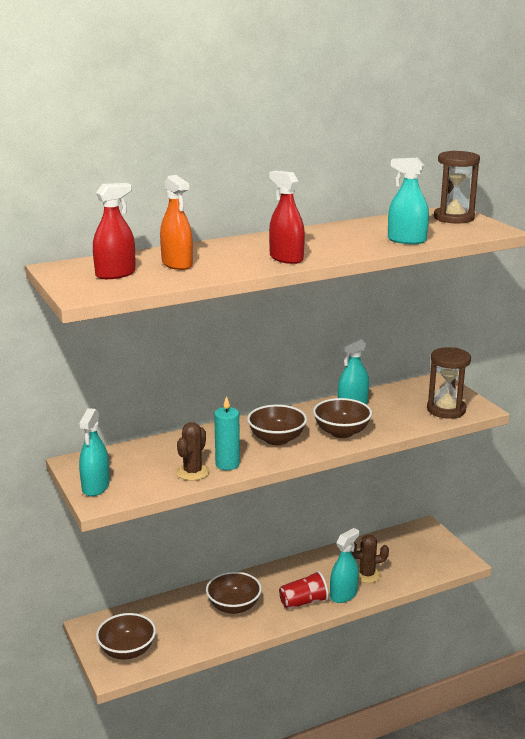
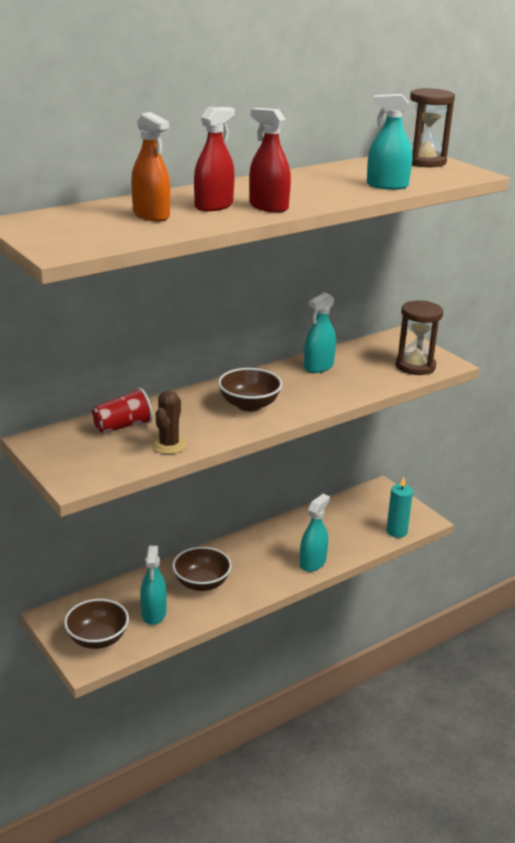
camera: 10 degrees left, 5 degrees up
(96, 487) = (66, 466): turquoise spray bottle -> turquoise spray bottle (154, 613)
(115, 274) = (86, 227): red spray bottle -> red spray bottle (214, 206)
(227, 464) = (204, 434): turquoise candle -> turquoise candle (396, 532)
(303, 602) = (273, 573): red cup -> red cup (123, 426)
(341, 432) = (315, 394): brown bowl -> none
(367, 575) = (332, 540): brown cactus -> none

